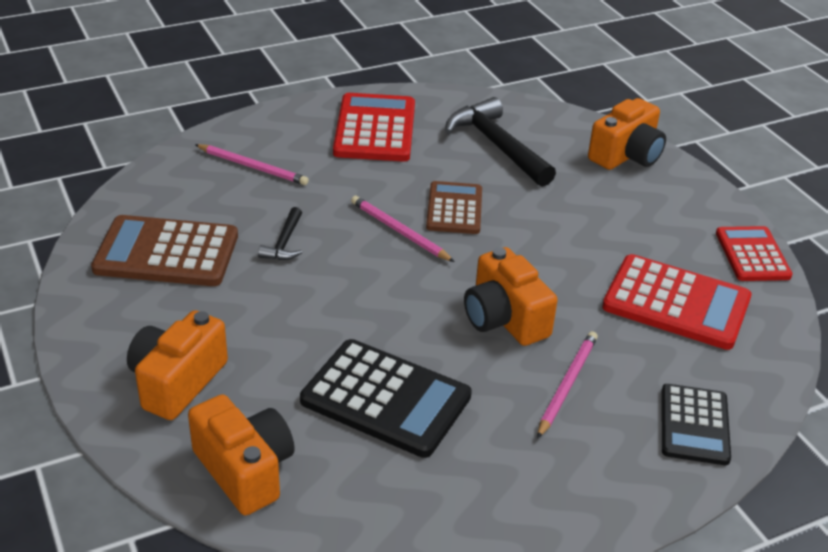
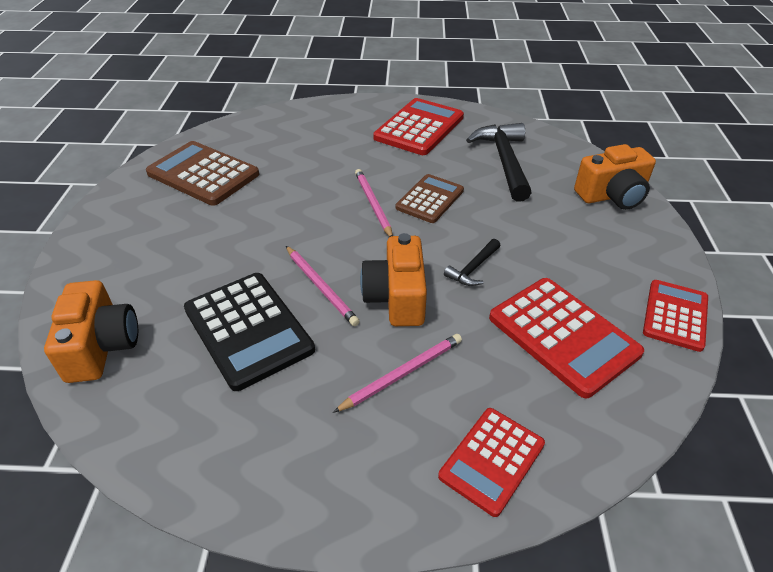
camera: 30 degrees right, 5 degrees up
(177, 382) = (124, 264): orange camera -> none
(252, 167) = (311, 133): pink pencil -> pink pencil (320, 286)
(284, 242) = (284, 189): black hammer -> black hammer (473, 268)
(694, 425) = (492, 460): black calculator -> red calculator

